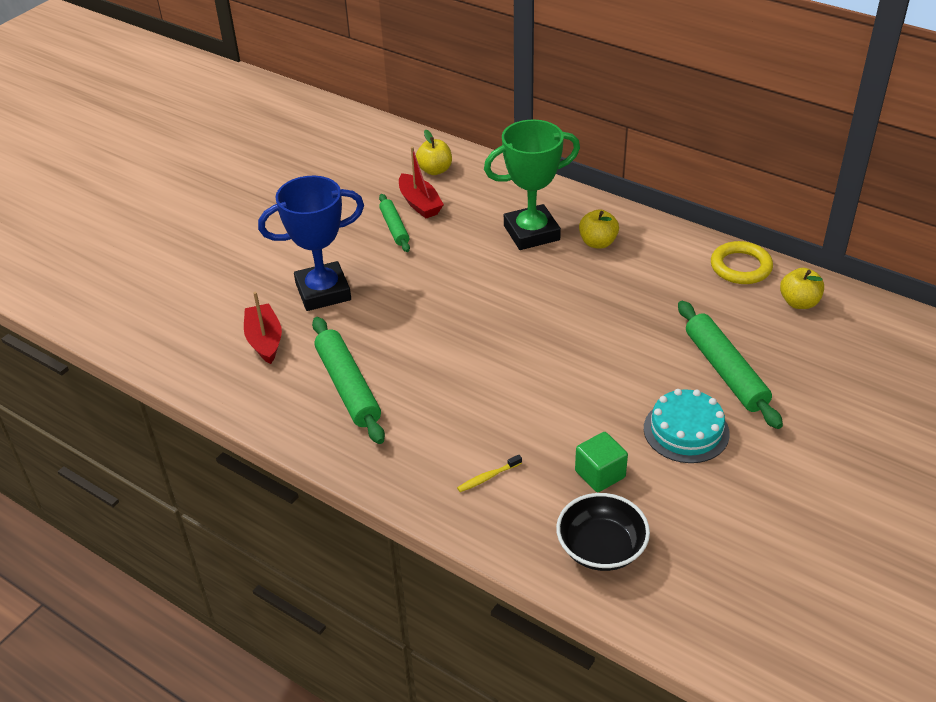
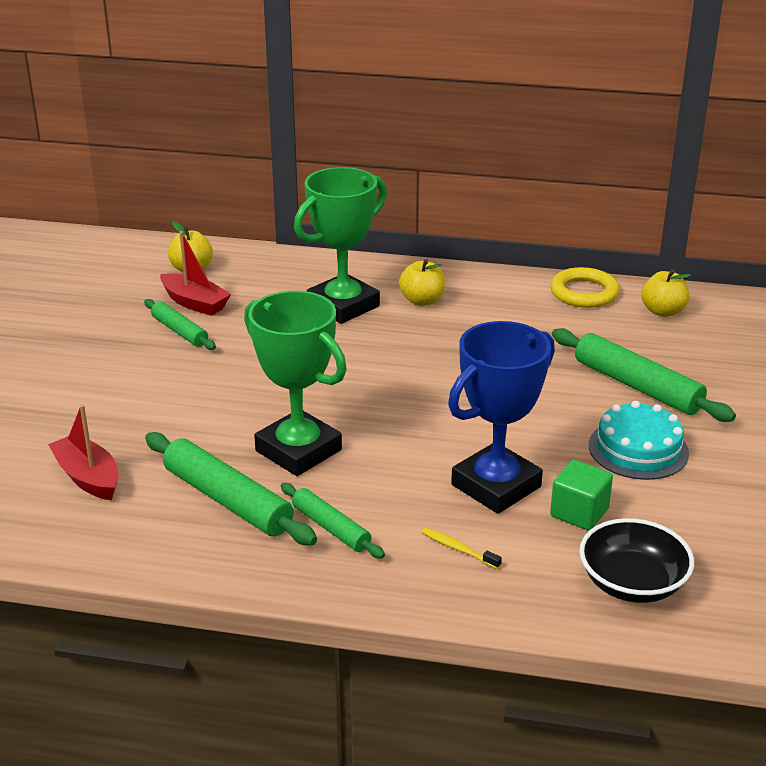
camera: 25 degrees left, 10 degrees down
(323, 292) = (132, 411): blue trophy -> blue trophy (496, 486)
(407, 431) = (331, 528): none -> green rolling pin
(421, 358) = (298, 450): none -> green trophy
(488, 477) = (458, 549): yellow toothbrush -> yellow toothbrush turned 90 degrees clockwise

